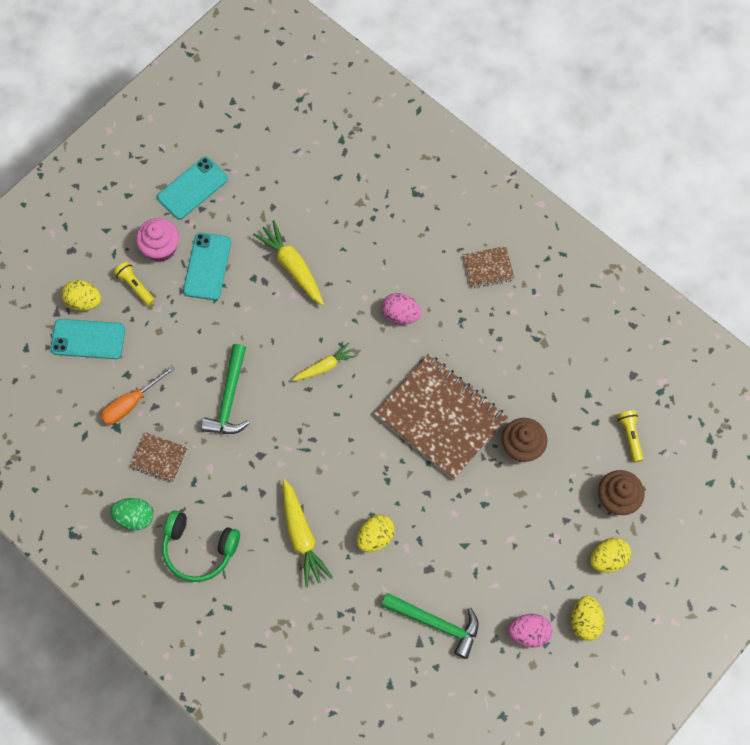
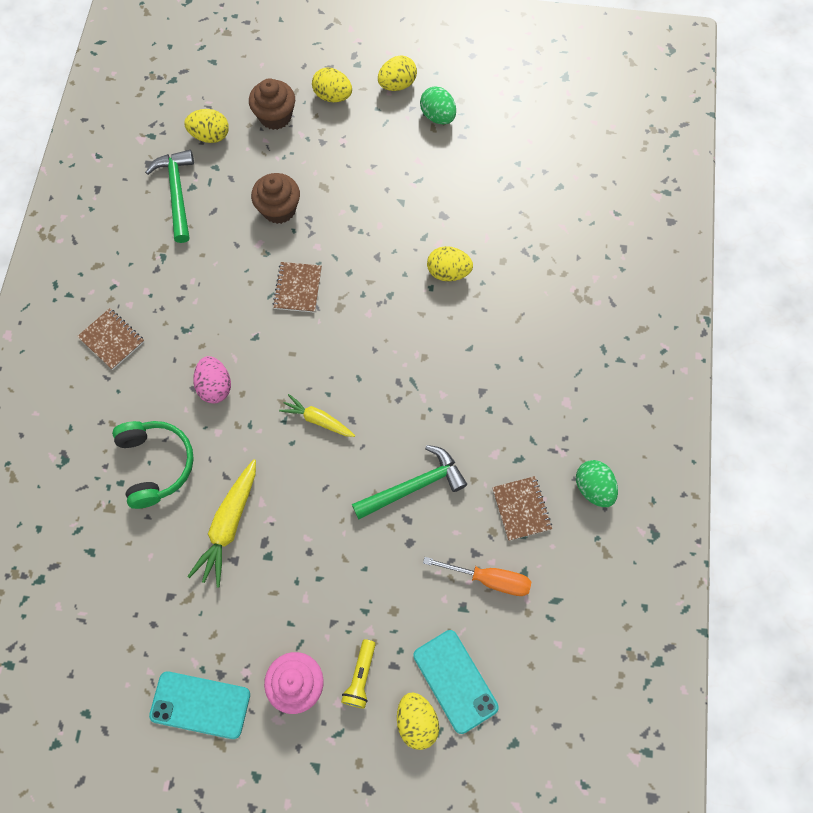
camera: 125 degrees left, 0 degrees up
(199, 549) = (574, 409): green headphones -> green headphones (156, 464)
(207, 266) = (286, 615): turquoise phone -> none
(302, 536) = (494, 331): yellow carrot -> none
(436, 623) = (483, 184): green hammer -> green hammer (177, 193)
(441, 417) = (298, 288): brown notebook -> brown notebook, size x0.45
(528, 633) = (438, 116): pink egg -> green egg
(630, 436) = (210, 136): yellow flashlight -> yellow egg

